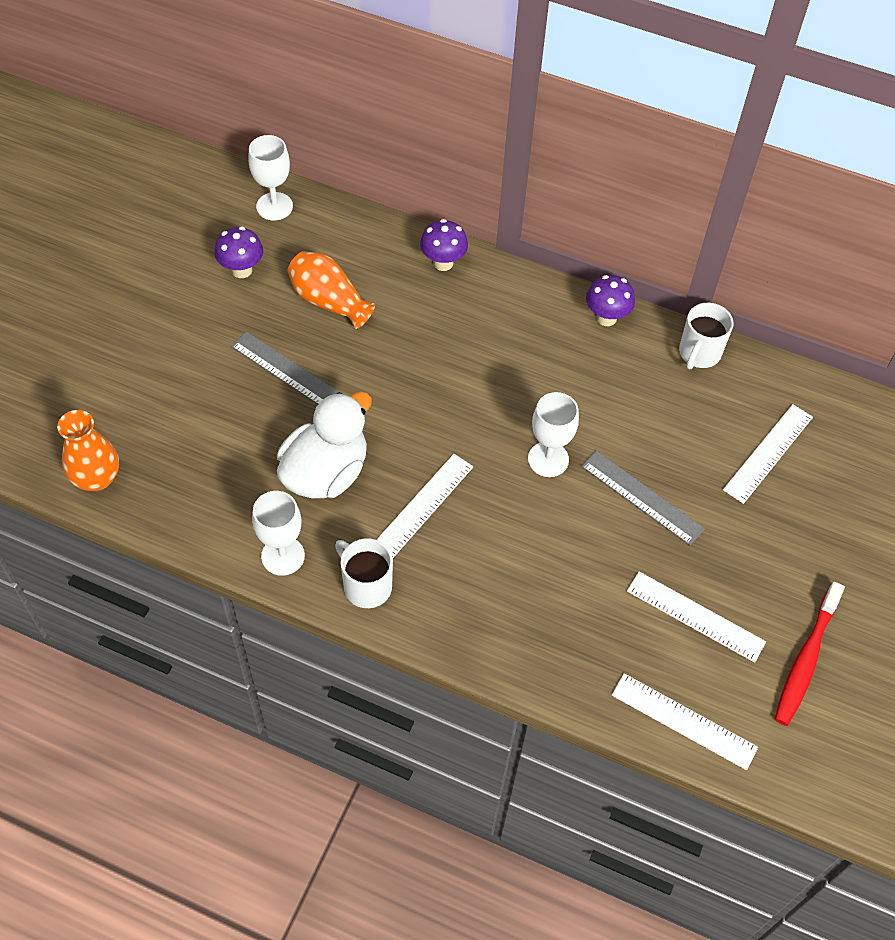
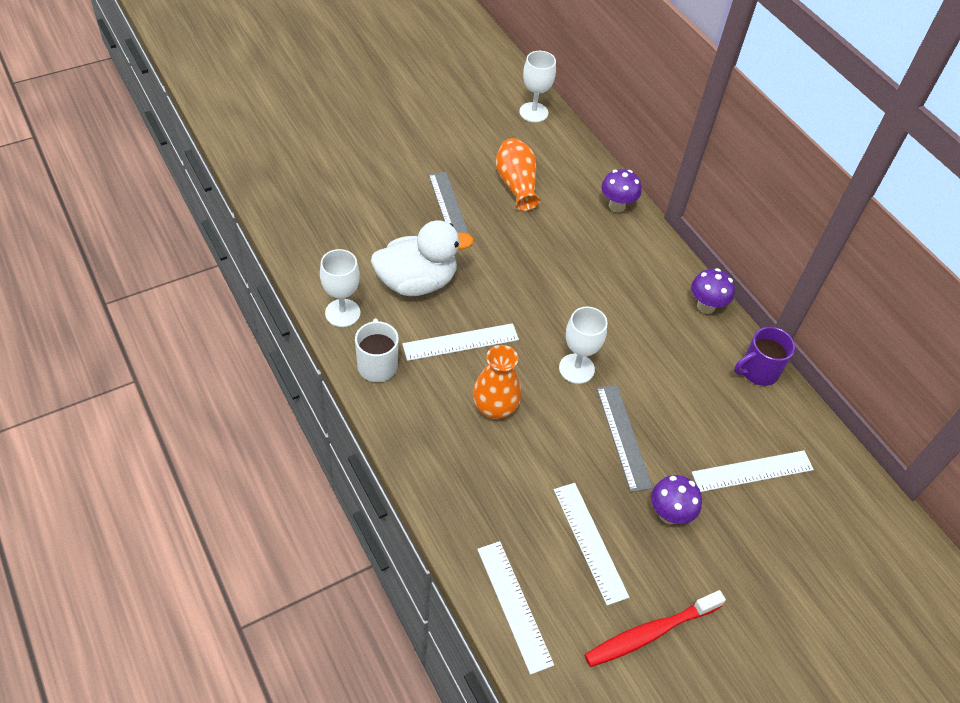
camera: 35 degrees right, 5 degrees down
(96, 478) = (277, 199): orange vase -> orange vase (494, 408)
(242, 270) = (477, 136): purple mushroom -> purple mushroom (669, 514)
(699, 353) = (758, 371): white mug -> purple mug

